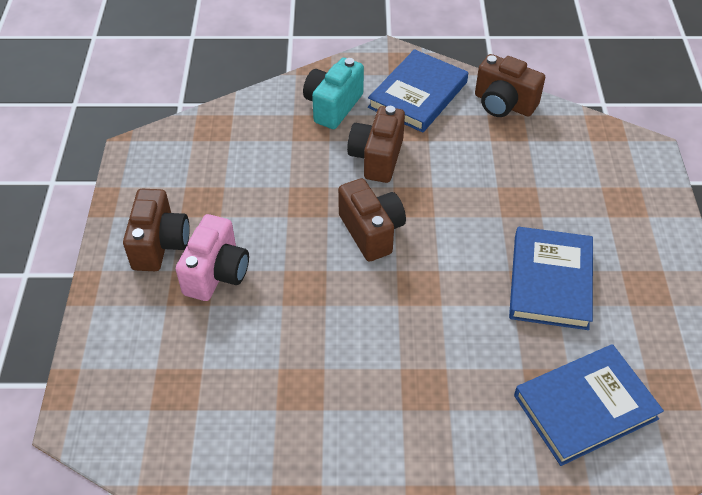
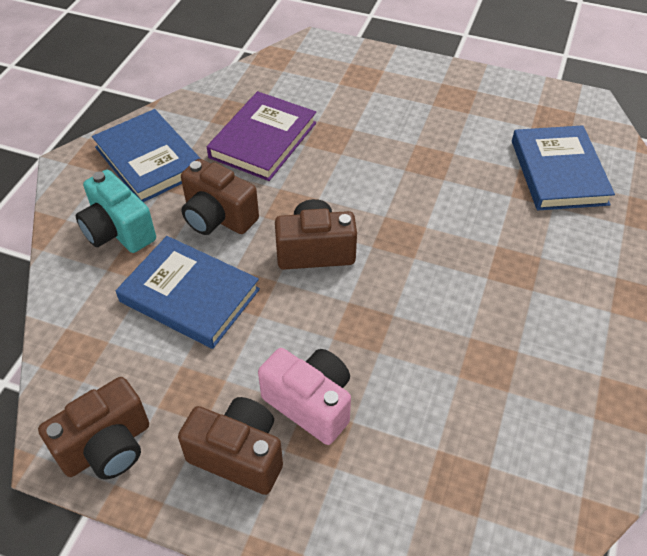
camera: 70 degrees left, 0 degrees up
(485, 156) = (263, 140): none -> purple book
(503, 104) = (204, 106): brown camera -> brown camera (107, 447)
(550, 281) = (427, 148): blue book -> blue book (190, 295)

